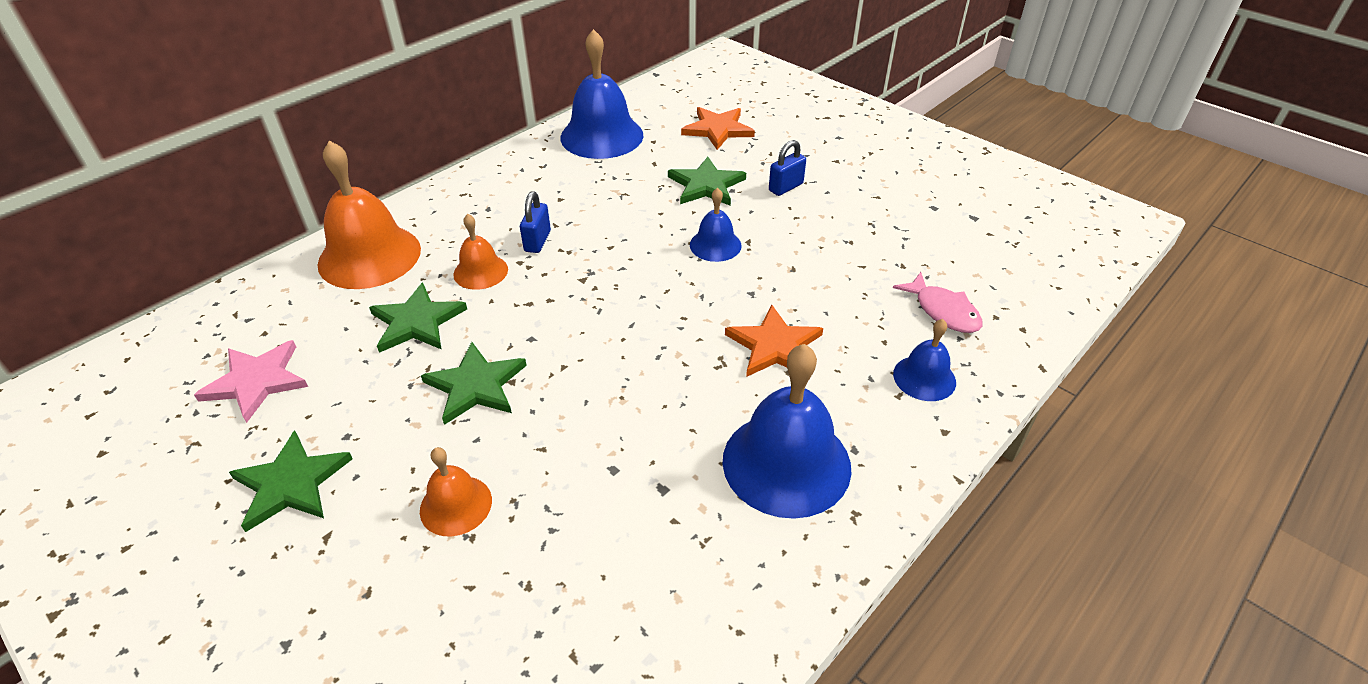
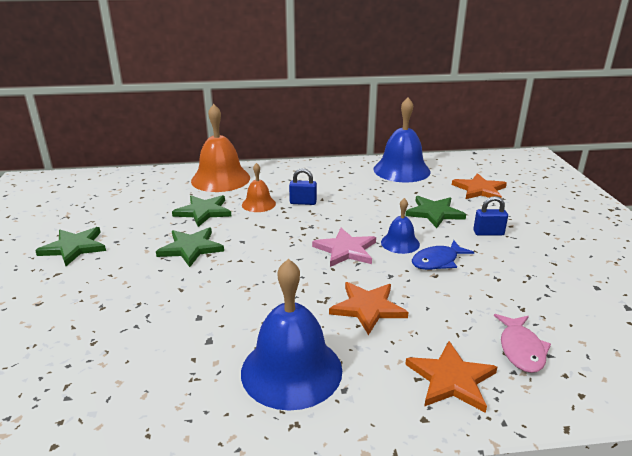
camera: 40 degrees right, 15 degrees down
(257, 381) = (116, 205): pink star -> pink star (346, 250)
(456, 505) = (115, 291): orange bell -> none
(537, 241) = (303, 202): blue padlock -> blue padlock turned 45 degrees clockwise
(776, 249) = (437, 261): none -> blue fish
(924, 378) = (451, 379): blue bell -> orange star

